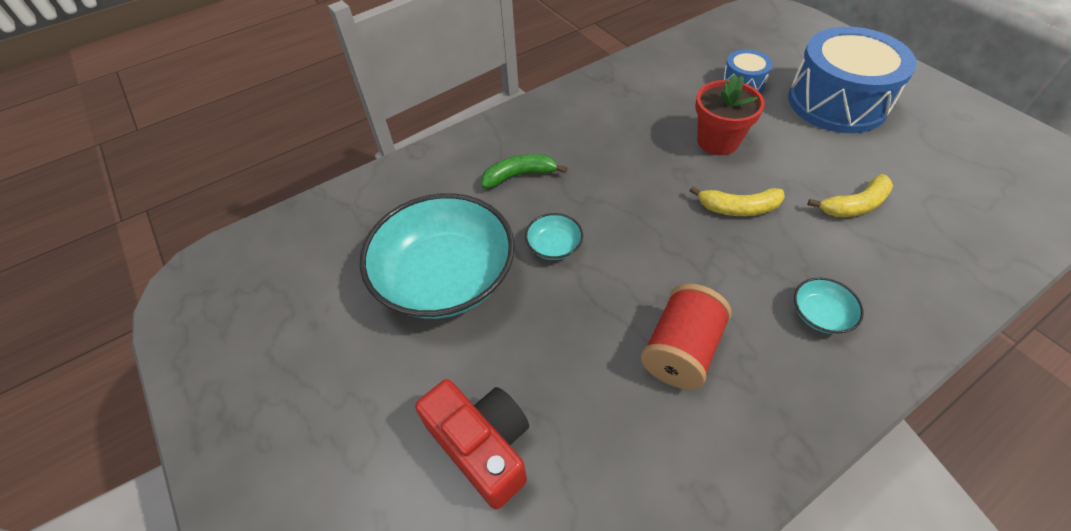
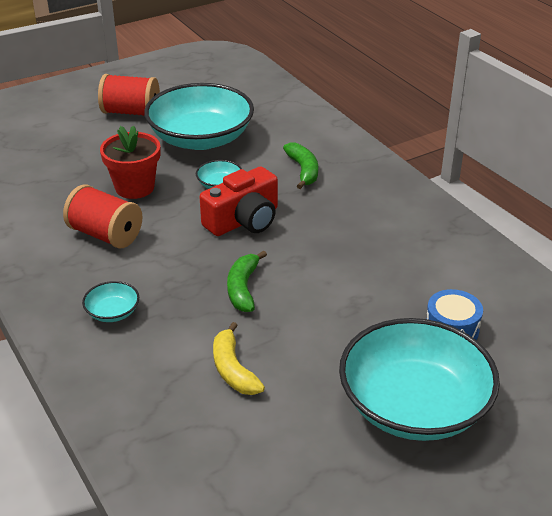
camera: 90 degrees right, 15 degrees down
(360, 377) = (131, 112): none -> red spool
(482, 446) = (69, 153): red camera -> red camera (244, 220)
(717, 141) = (342, 291): red flower pot -> red flower pot (134, 187)
(738, 208) = (243, 288): yellow banana -> green banana
(837, 102) = (414, 405): blue drum -> turquoise bowl

